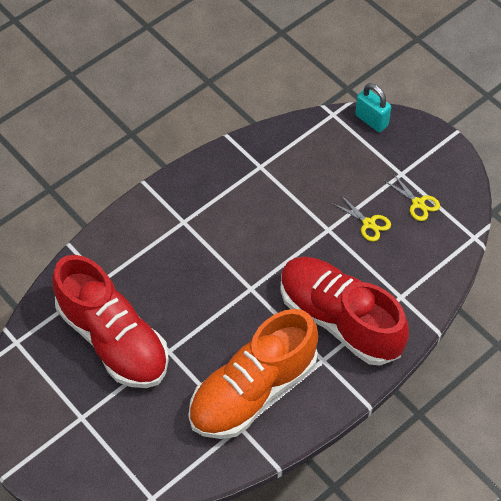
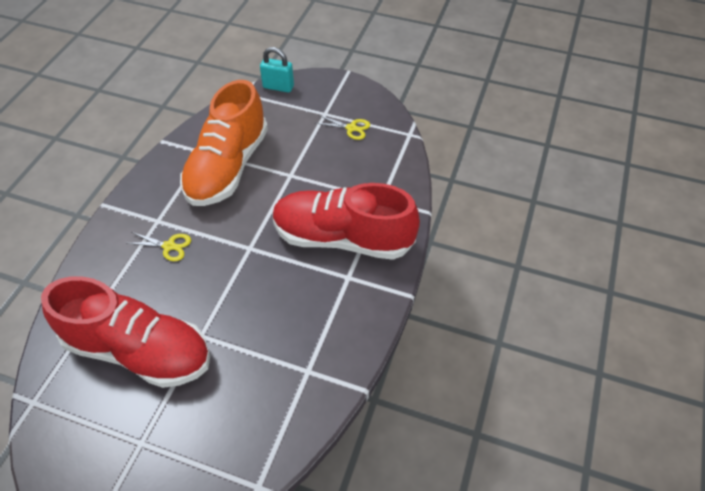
camera: 30 degrees left, 5 degrees down
(253, 390) = (301, 332): orange shoe -> orange shoe (228, 167)
(369, 223) = (321, 157): yellow scissors -> yellow scissors (169, 246)

